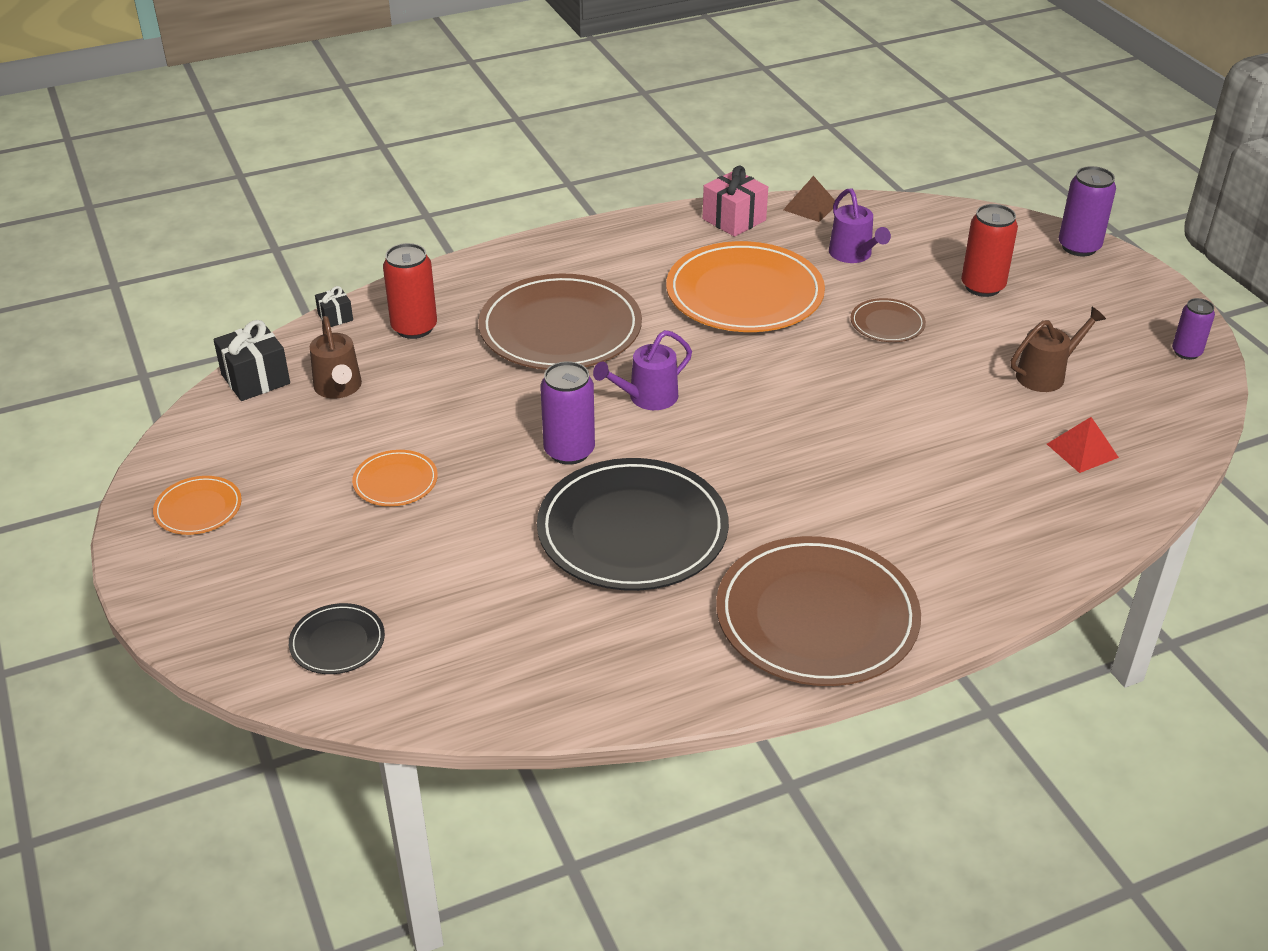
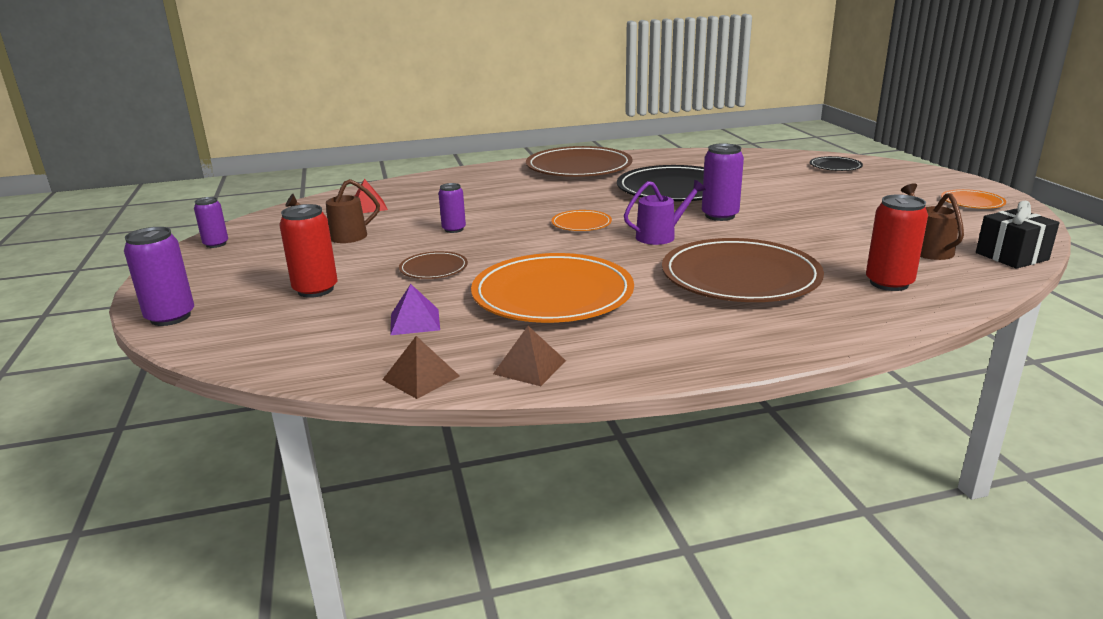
camera: 170 degrees left, 15 degrees down
(335, 317) = (982, 294): black gift -> none
(395, 481) = (841, 208): orange plate -> orange plate (581, 224)
(734, 219) = (530, 367): pink gift -> brown pyramid
(853, 255) = (415, 321): purple watering can -> purple pyramid
(915, 399) = (454, 229): none -> purple can

